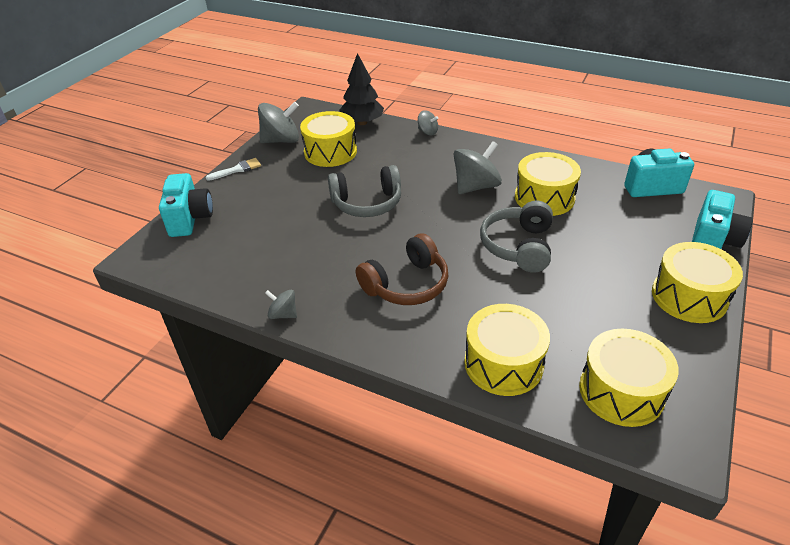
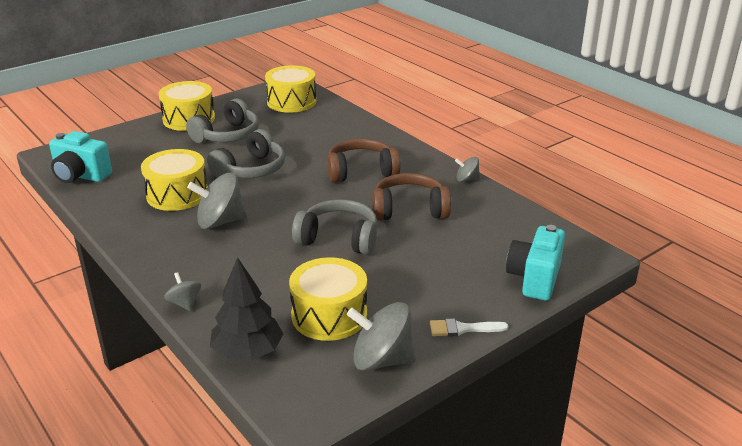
camera: 155 degrees left, 10 degrees down
(283, 314) = (466, 179): grey spinning top -> grey spinning top turned 135 degrees clockwise
(325, 252) = (409, 209): none -> brown headphones
(503, 363) = (340, 124): yellow drum -> none
(606, 285) = (227, 135): none -> grey headphones
(712, 241) = (117, 135): turquoise camera -> none

